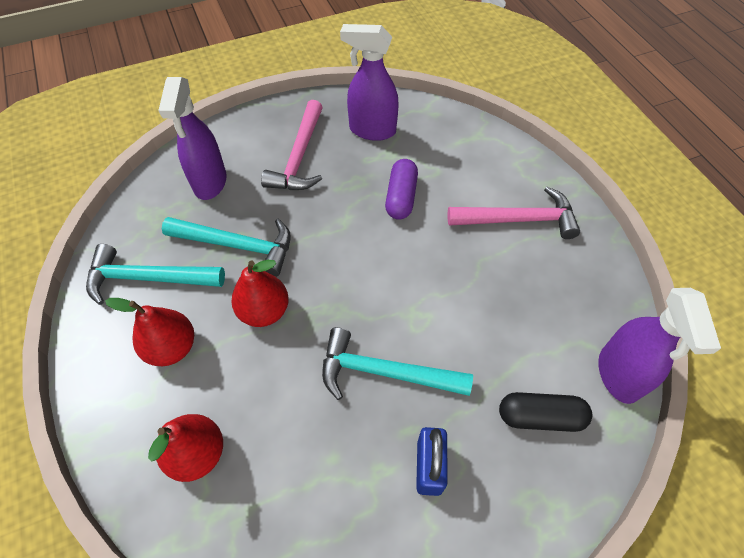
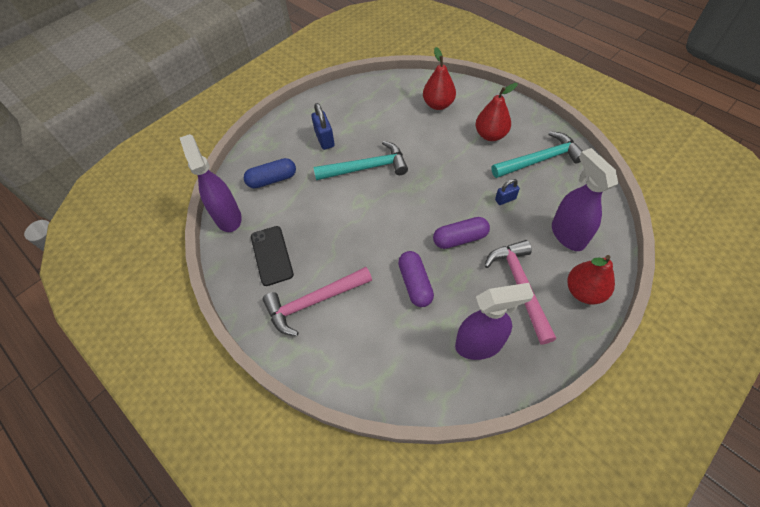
camera: 160 degrees right, 0 degrees up
(237, 245) = (505, 199): turquoise hammer -> blue padlock
(264, 311) = (455, 170): red pear -> red pear (584, 291)
(323, 222) = (460, 238): none -> purple capsule
(540, 416) = (272, 180): black capsule -> blue capsule
(559, 291) = (272, 255): none -> black phone

